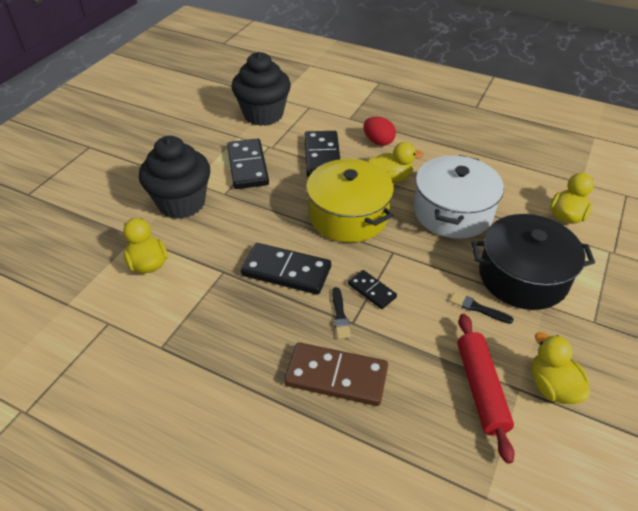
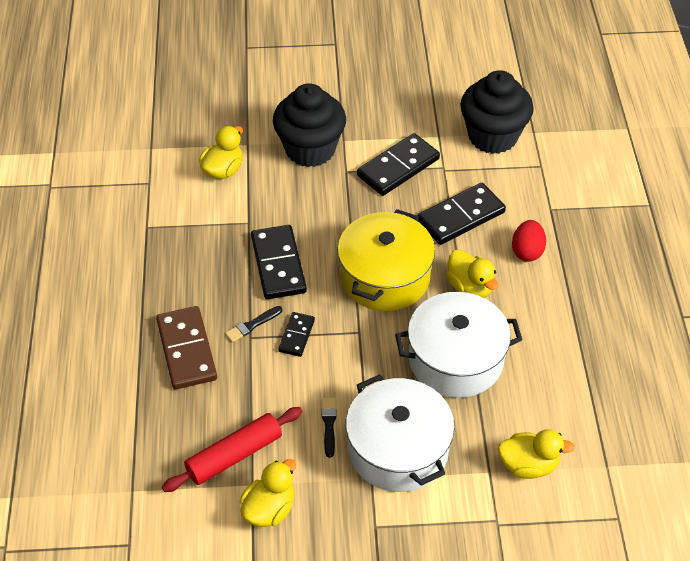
camera: 60 degrees right, 5 degrees up
(522, 277) = (398, 449): black pot -> white pot

